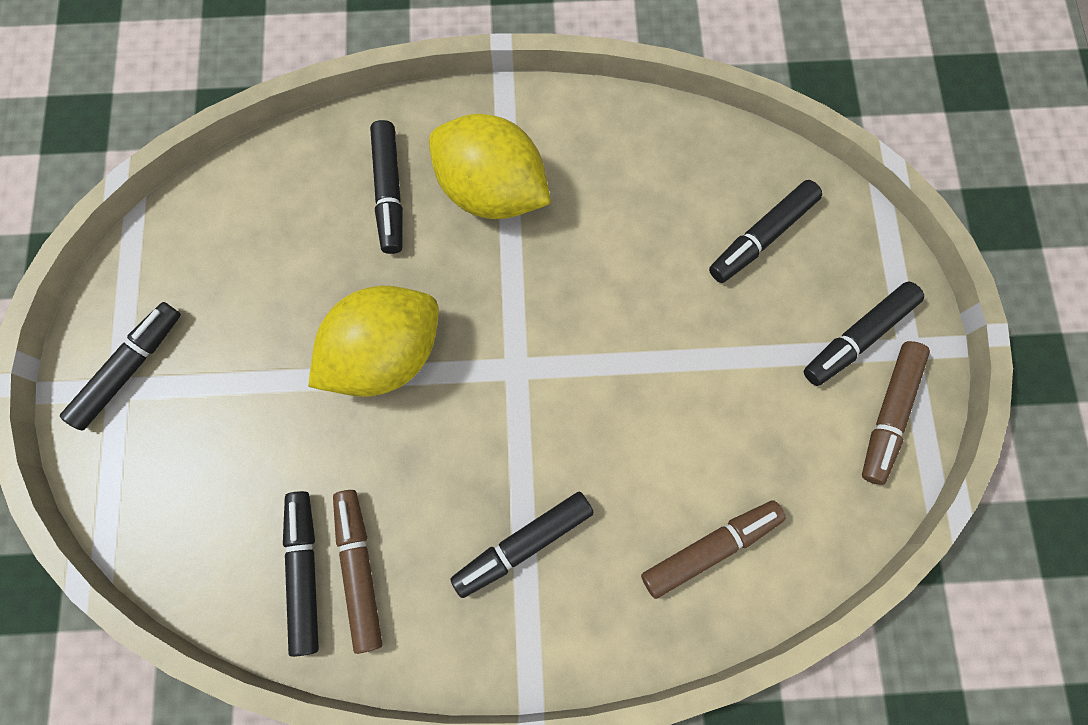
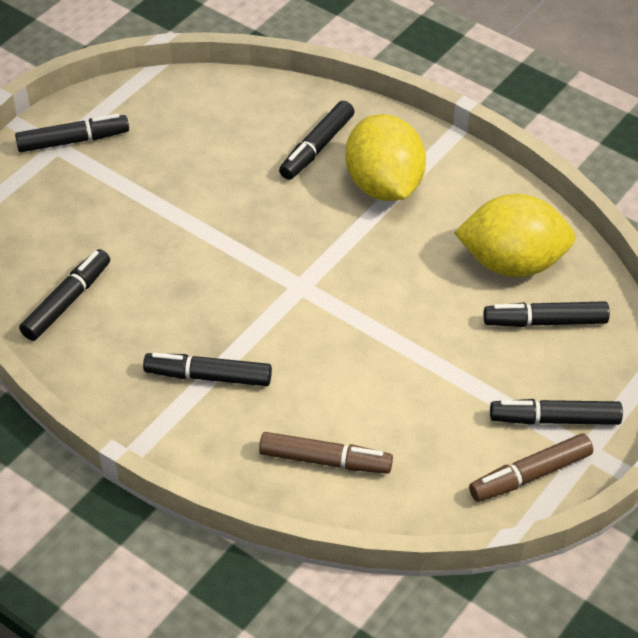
camera: 40 degrees right, 25 degrees down
(359, 569) = (99, 322): brown marker -> none
(385, 355) = (226, 227): yellow lemon -> yellow lemon (512, 263)

